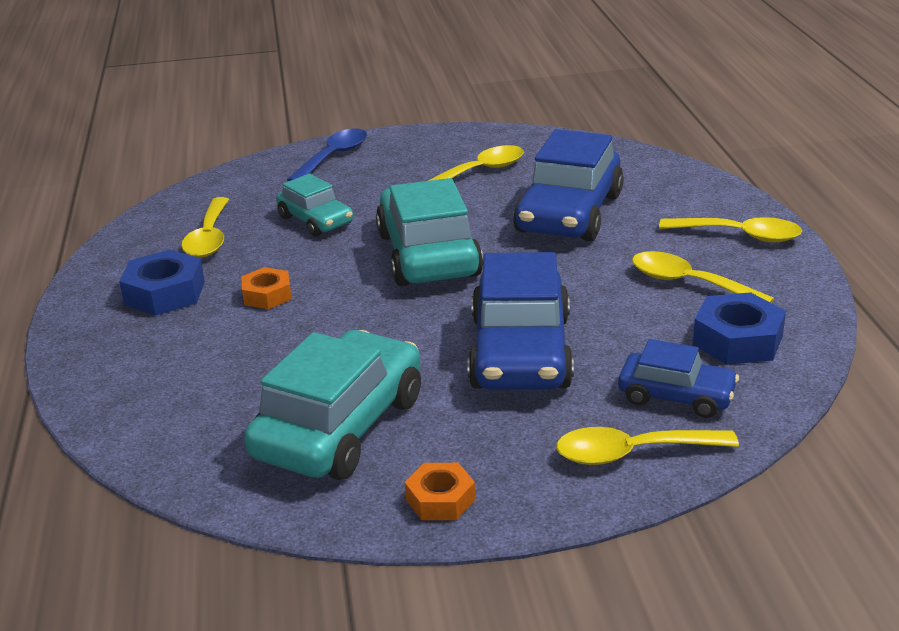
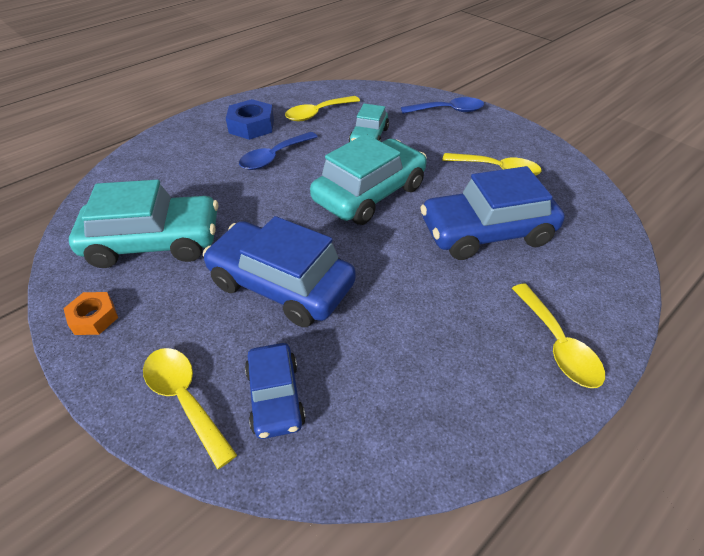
camera: 55 degrees right, 15 degrees up
(267, 295) = (274, 157): orange nut -> blue spoon
(520, 352) = (281, 284): blue car -> blue car turned 60 degrees clockwise
(689, 283) = (448, 340): yellow spoon -> none
(737, 340) = (385, 407): blue nut -> none

